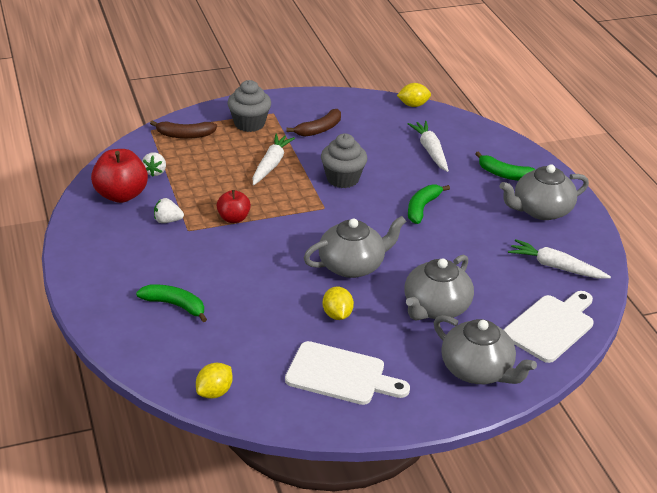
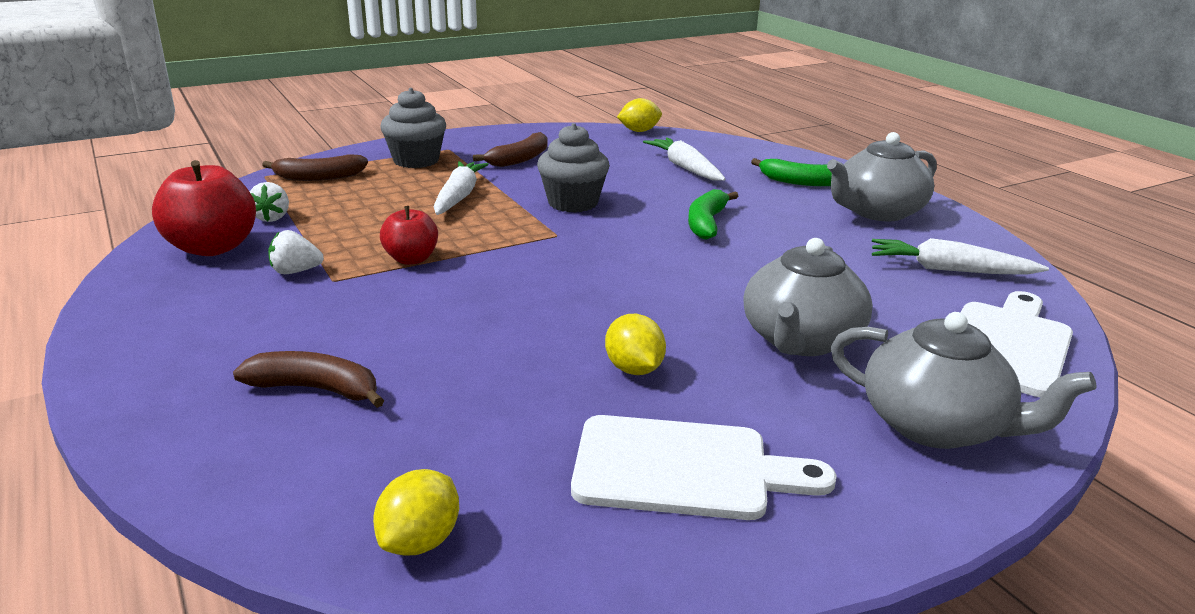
camera: 10 degrees left, 10 degrees down
(175, 305) = (316, 389): green banana -> brown banana
(352, 265) = (631, 298): grey teapot -> none

